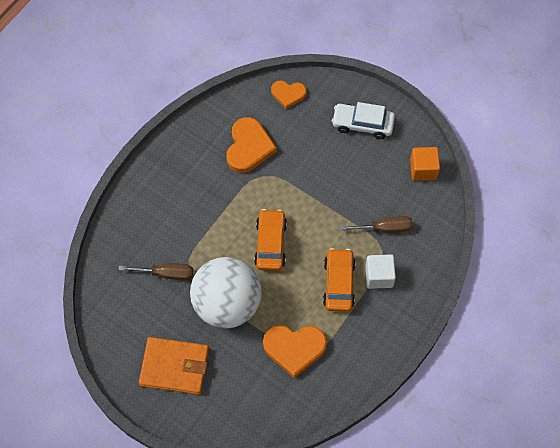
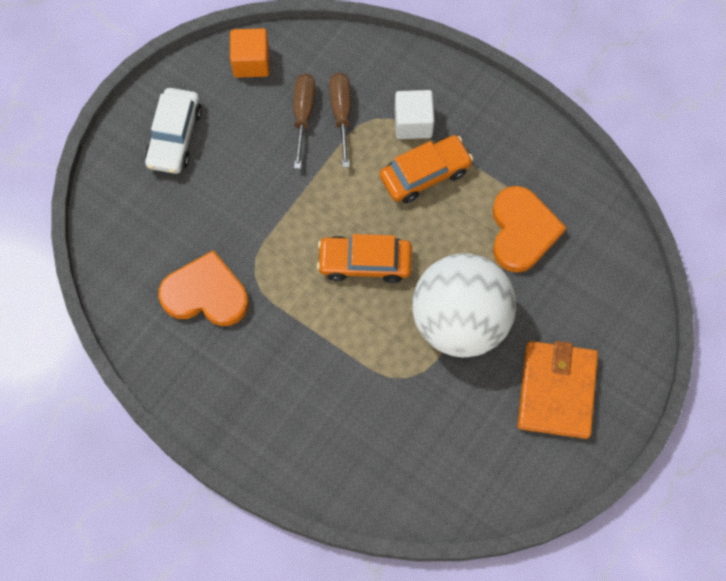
camera: 90 degrees left, 5 degrees up
(166, 273) = (413, 409): brown screwdriver -> brown screwdriver (303, 115)
(288, 94) = (117, 238): orange heart -> none
(338, 284) = (425, 174): orange car -> orange car turned 150 degrees clockwise

